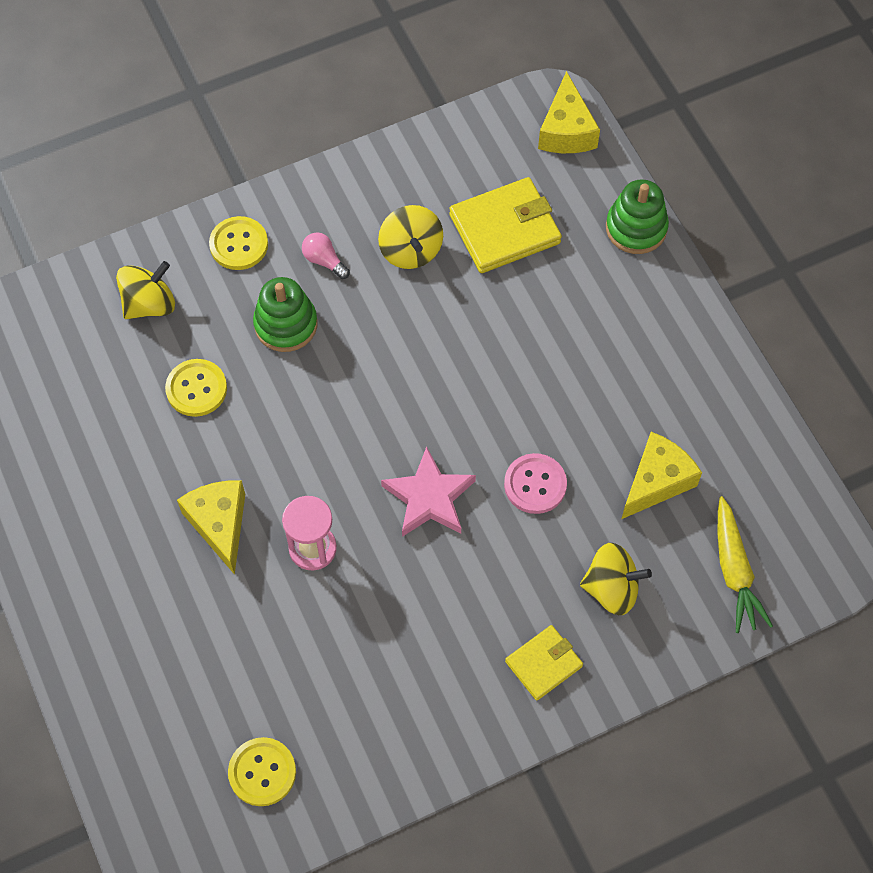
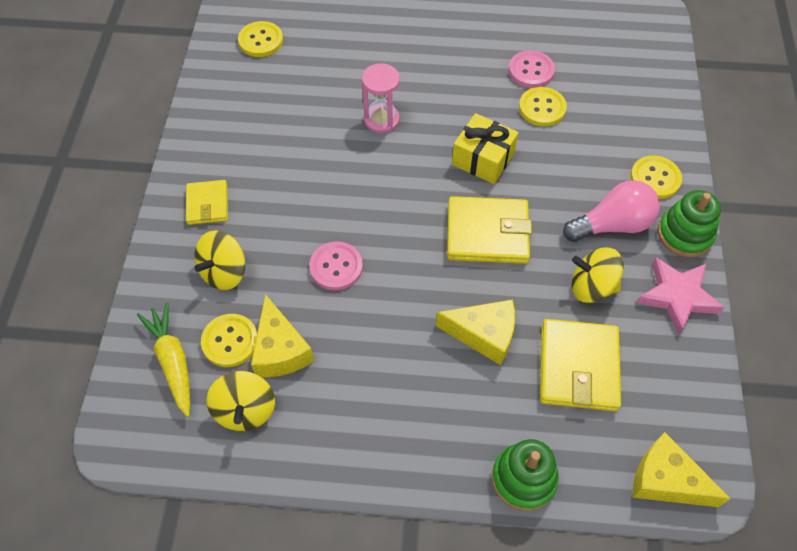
camera: 120 degrees right, 5 degrees down
(141, 425) = (531, 70): none -> pink button
(149, 304) = (627, 109): yellow spinning top -> yellow spinning top (245, 410)
(219, 524) = (432, 81): yellow cheese -> yellow cheese (484, 335)
(286, 324) = (566, 177): green stacking toy -> green stacking toy (684, 234)
(308, 415) = (483, 159): none -> yellow gift
(324, 260) = (612, 225): pink light bulb -> pink light bulb, size x1.91
(404, 366) = (487, 233): none -> yellow wallet
(429, 497) = (372, 198): pink star -> pink star (677, 296)
(679, 532) = (230, 341): none -> yellow button
(734, 571) = (173, 361): yellow carrot -> yellow carrot turned 45 degrees clockwise

